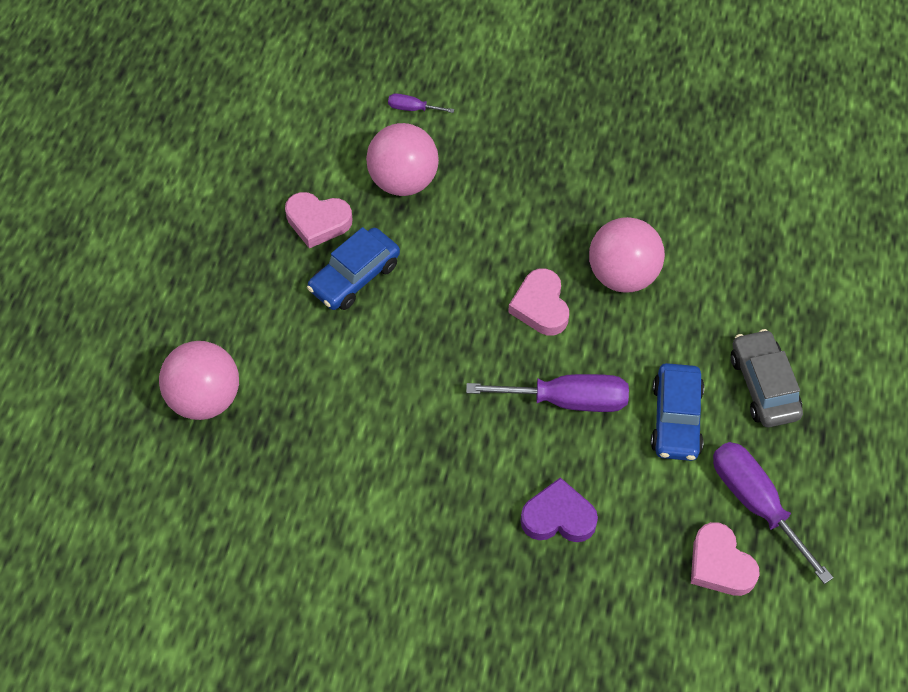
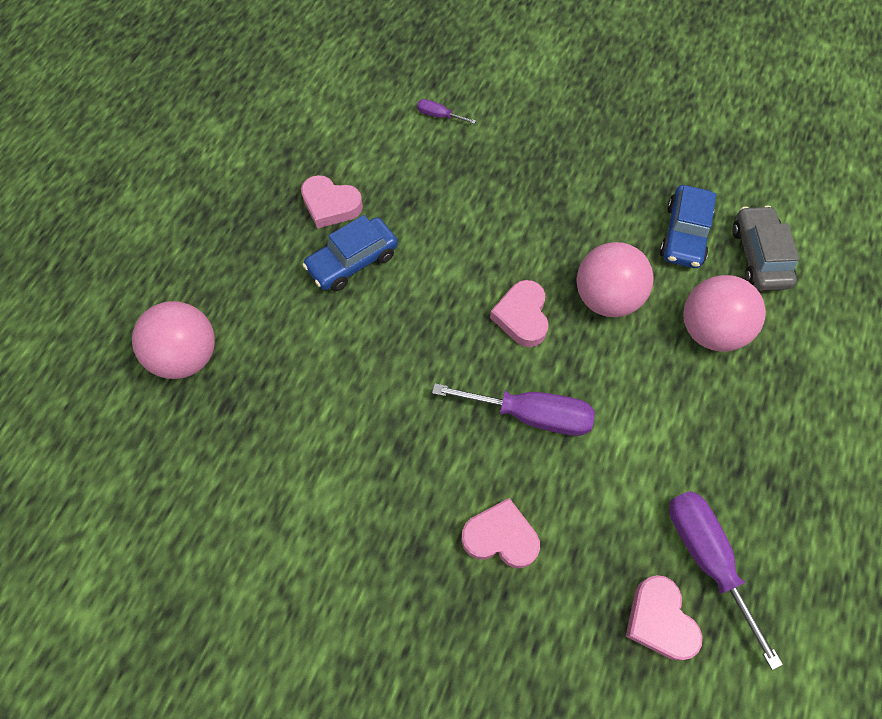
camera: 10 degrees right, 5 degrees up
(403, 181) = (417, 179): pink ball -> pink ball (710, 330)
(558, 517) = (500, 537): purple heart -> pink heart
(676, 419) = (637, 453): blue car -> blue car (684, 234)
(763, 386) = (730, 432): grey car -> grey car (758, 256)

